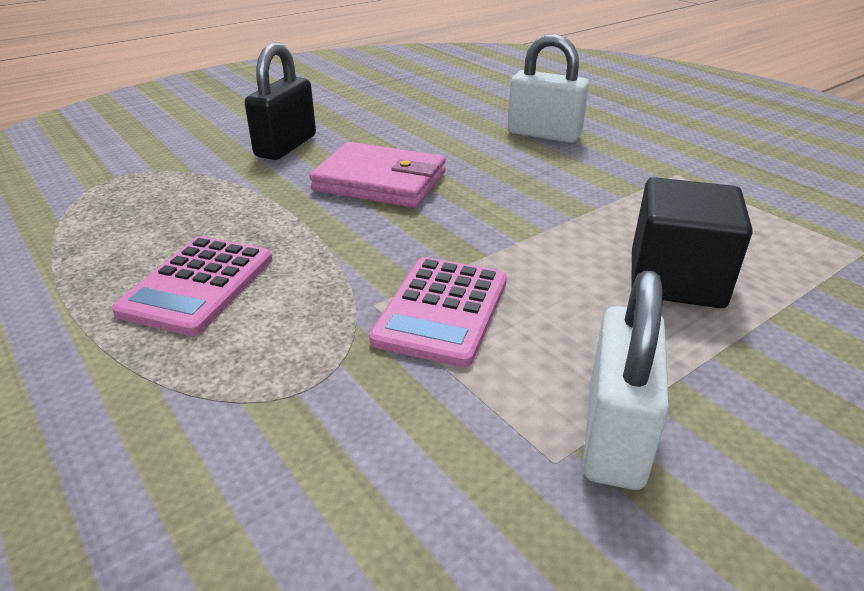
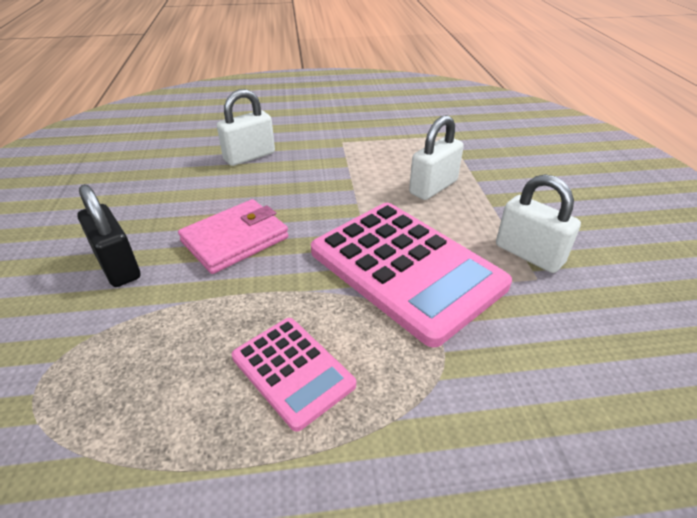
camera: 60 degrees left, 5 degrees up
(442, 311) = (406, 268): pink calculator -> pink calculator, size x1.90
(676, 279) = (433, 187): black cube -> white padlock

